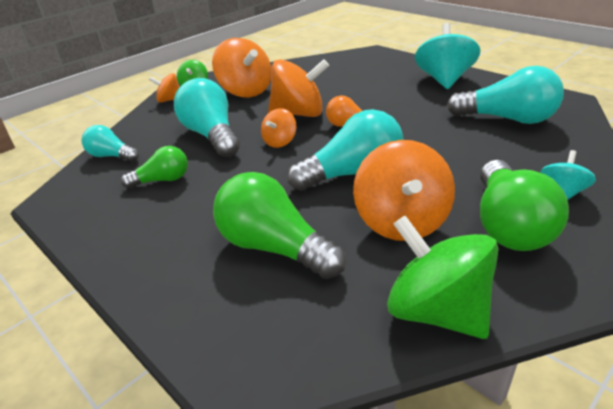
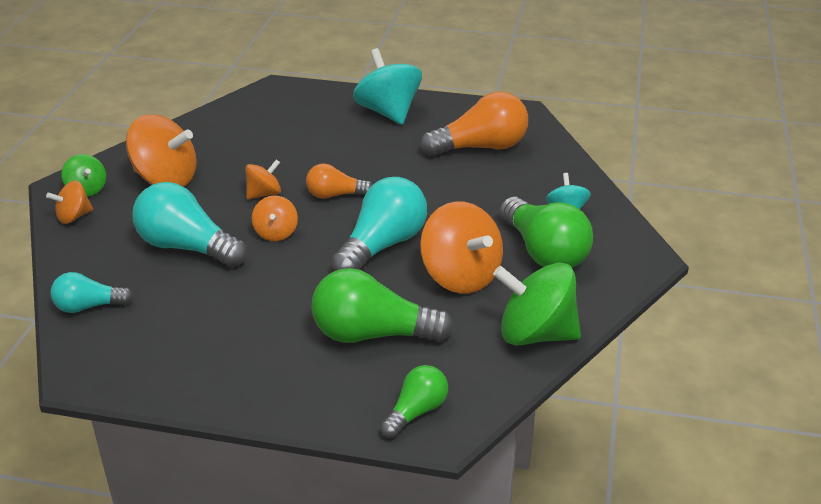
camera: 35 degrees left, 0 degrees up
(162, 180) = (189, 312): green light bulb -> green light bulb (416, 412)
(299, 114) = (264, 194): orange spinning top -> orange spinning top, size x0.53
(507, 119) = (481, 147): turquoise light bulb -> orange light bulb

